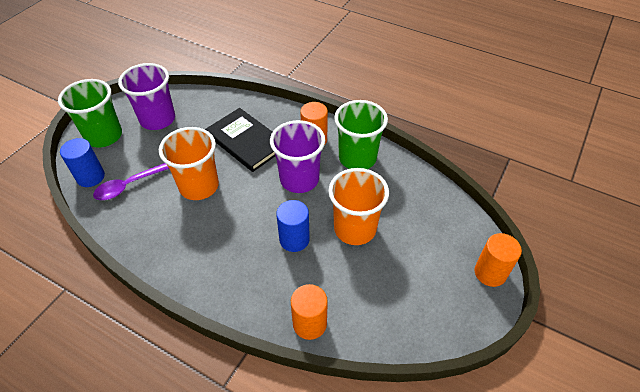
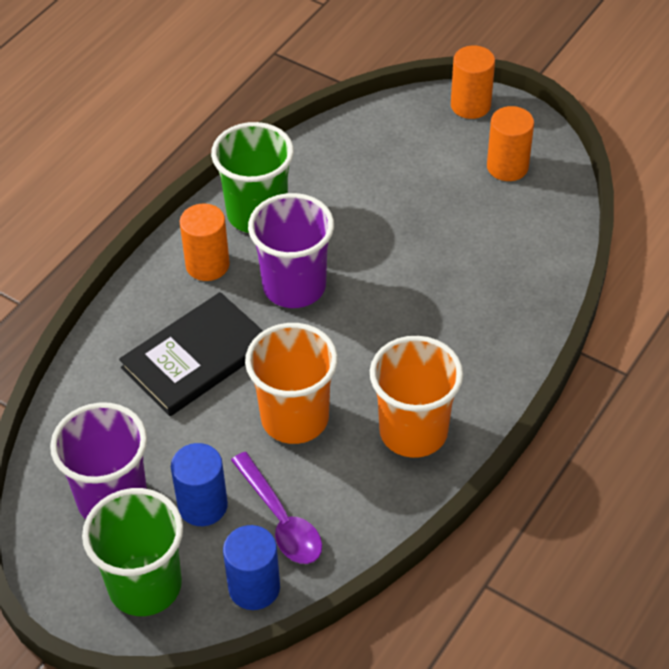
camera: 85 degrees left, 0 degrees up
(294, 239) = (410, 295): blue cylinder -> blue cylinder (202, 505)
(309, 323) = (543, 282): orange cylinder -> orange cylinder (507, 167)
(355, 229) = (395, 227): orange cup -> orange cup (413, 431)

